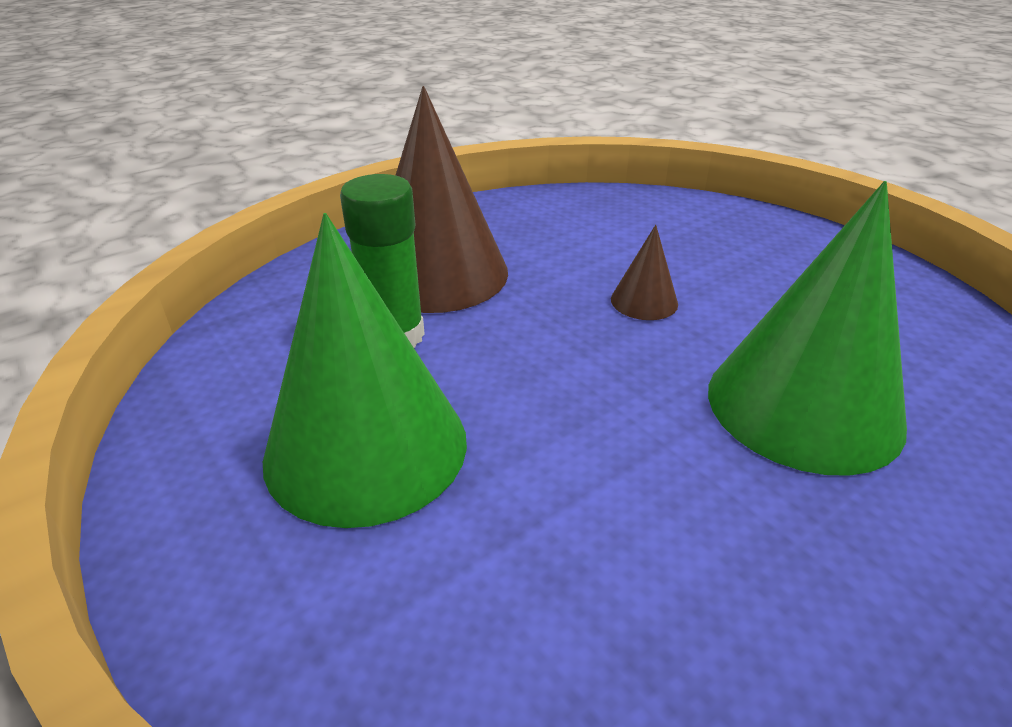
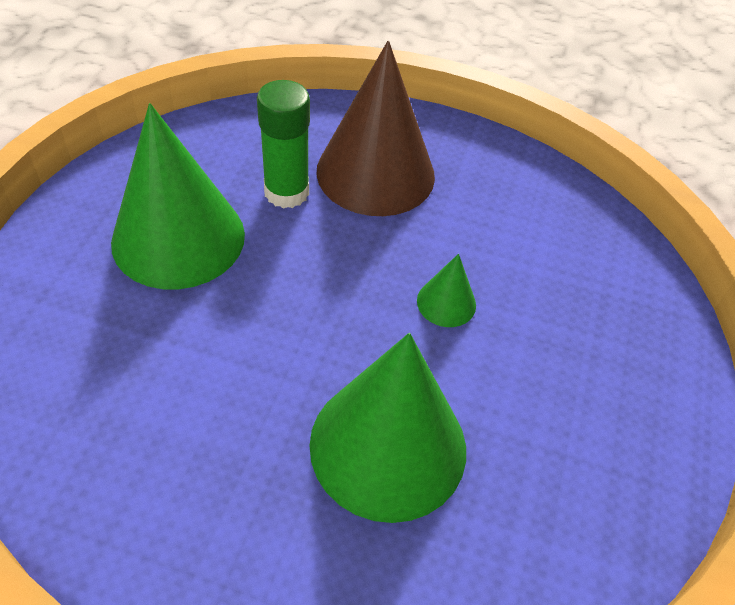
camera: 50 degrees right, 15 degrees up
(644, 301) = (446, 303): brown cone -> green cone

